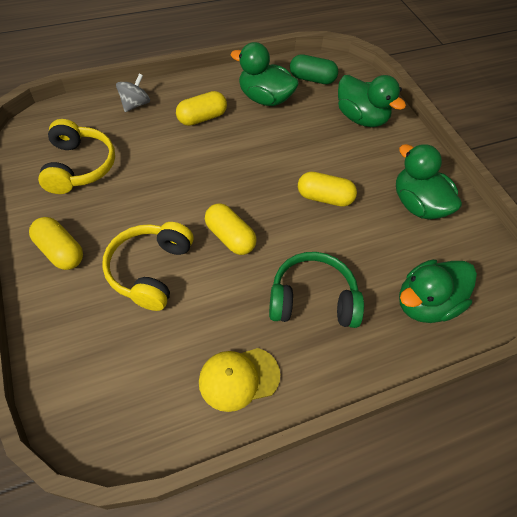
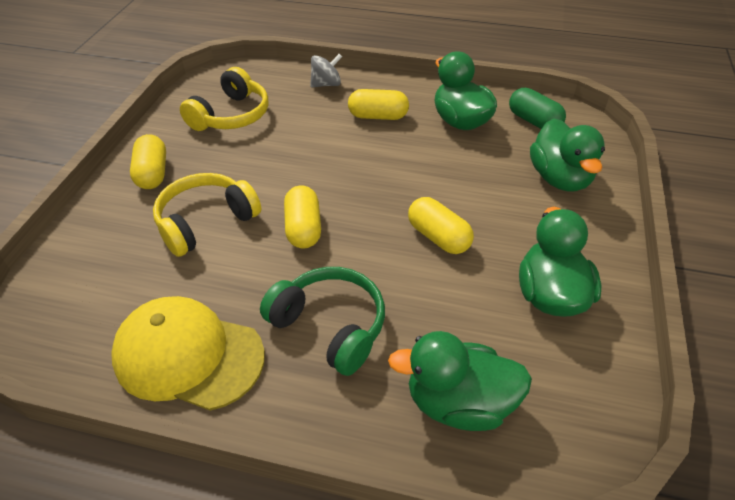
camera: 40 degrees right, 10 degrees down
(238, 378) = (188, 355): yellow cap -> yellow cap, size x1.57

